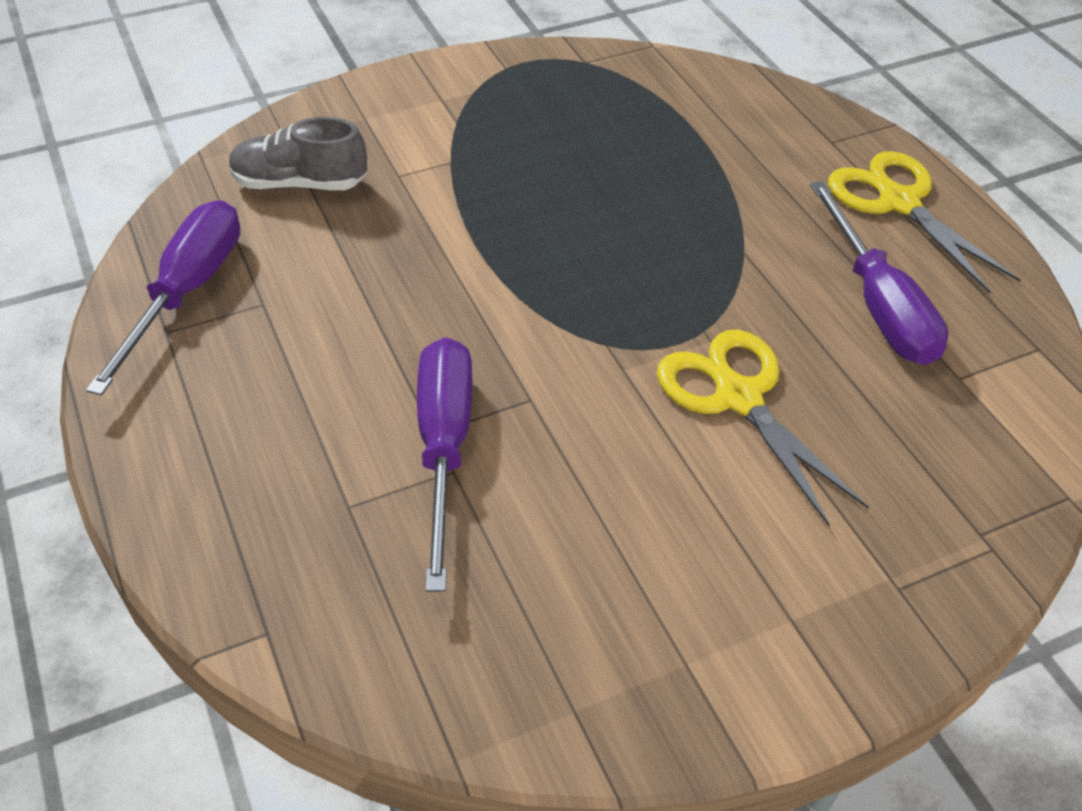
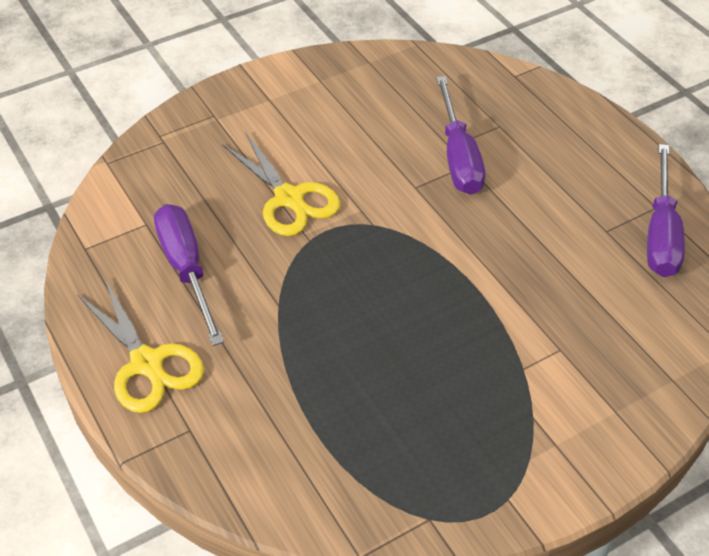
camera: 175 degrees right, 0 degrees up
(300, 183) = (634, 331): grey shoe -> none

